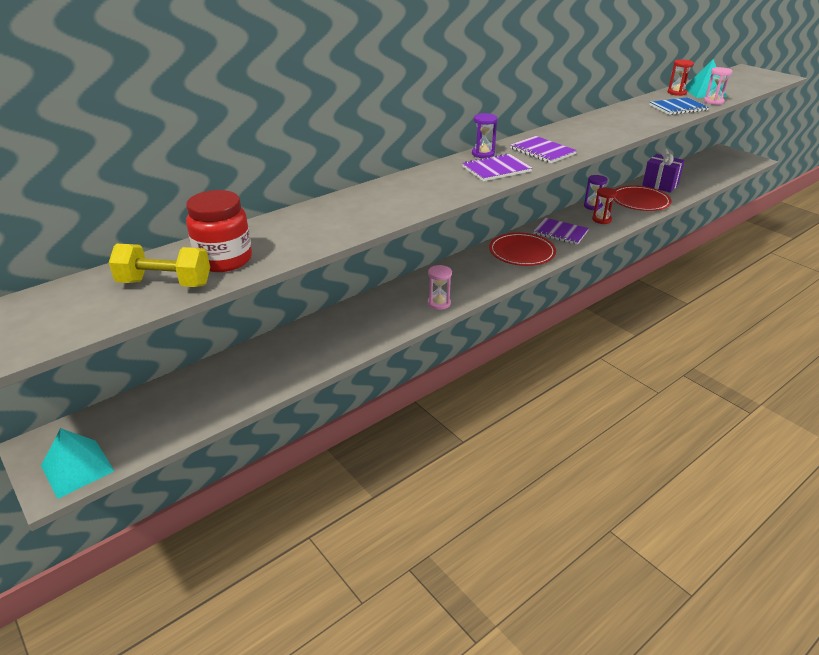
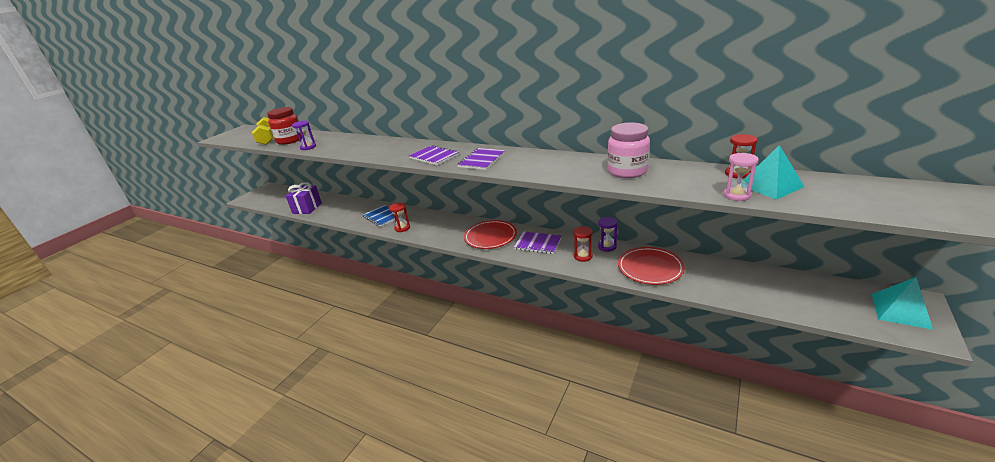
camera: 70 degrees right, 5 degrees down
(77, 468) = (253, 198): turquoise pyramid -> turquoise pyramid (900, 310)
(439, 303) = (402, 228): pink hourglass -> red hourglass
(483, 154) = (460, 147): purple hourglass -> purple hourglass (308, 147)
(560, 232) = (538, 244): purple notebook -> purple notebook turned 75 degrees counterclockwise
(639, 114) = (627, 171): none -> pink jar
(660, 185) = (711, 272): purple gift -> purple gift (307, 208)
(678, 108) = (677, 183): blue notebook -> blue notebook (382, 217)

